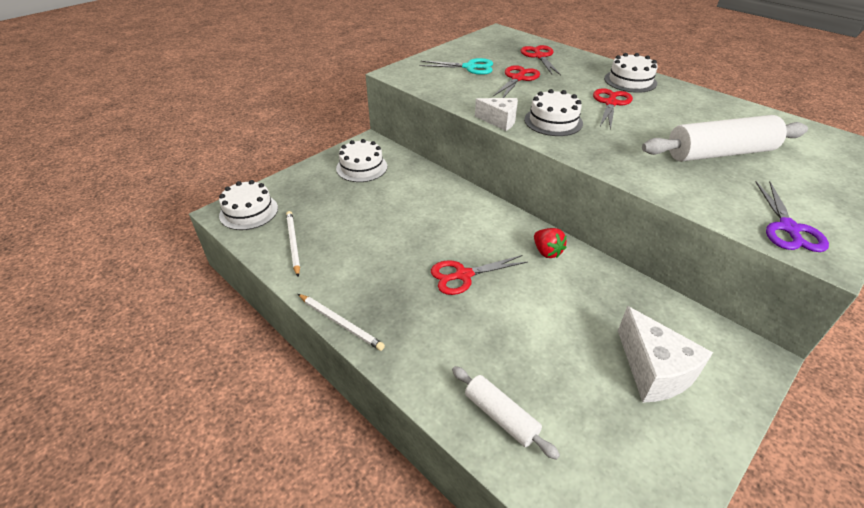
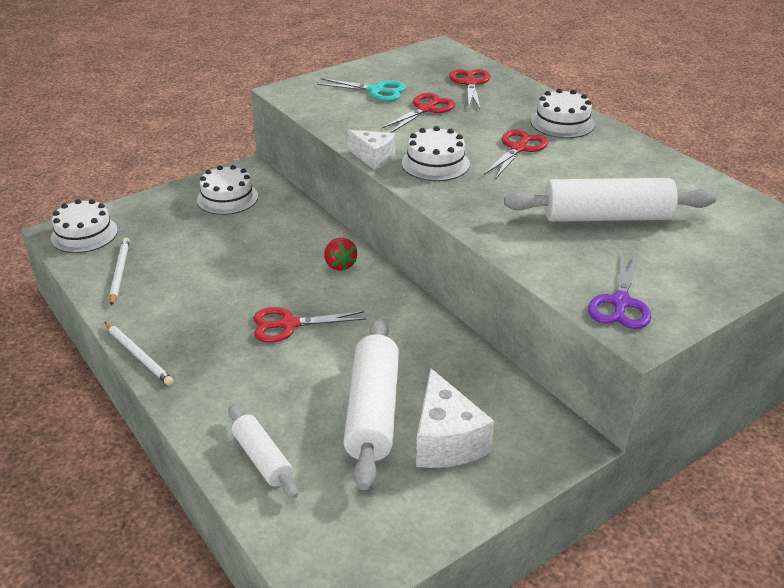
camera: 10 degrees right, 5 degrees down
(547, 252) = (395, 311): red strawberry -> red strawberry (340, 265)
(576, 350) = (373, 411): none -> white rolling pin

